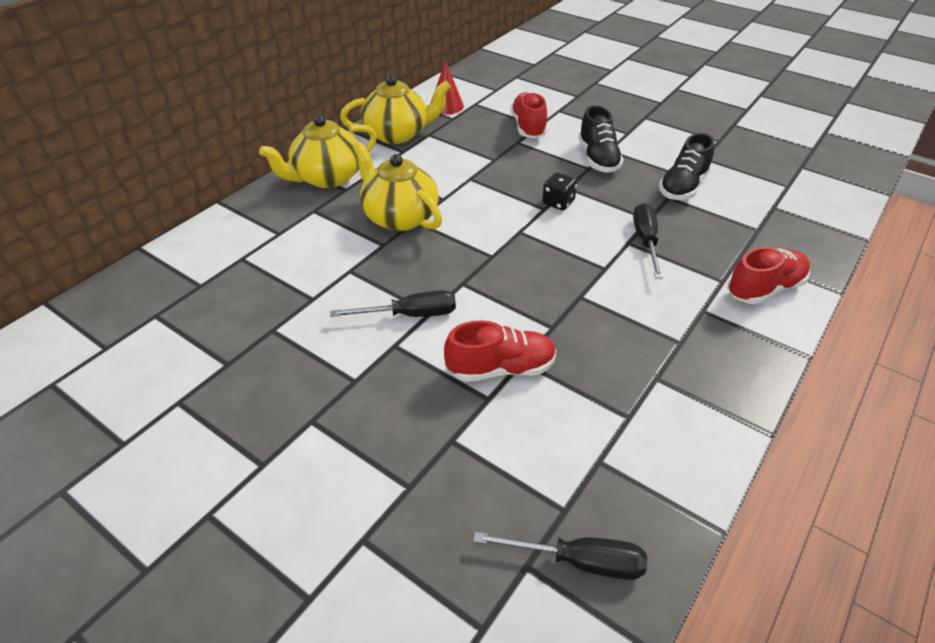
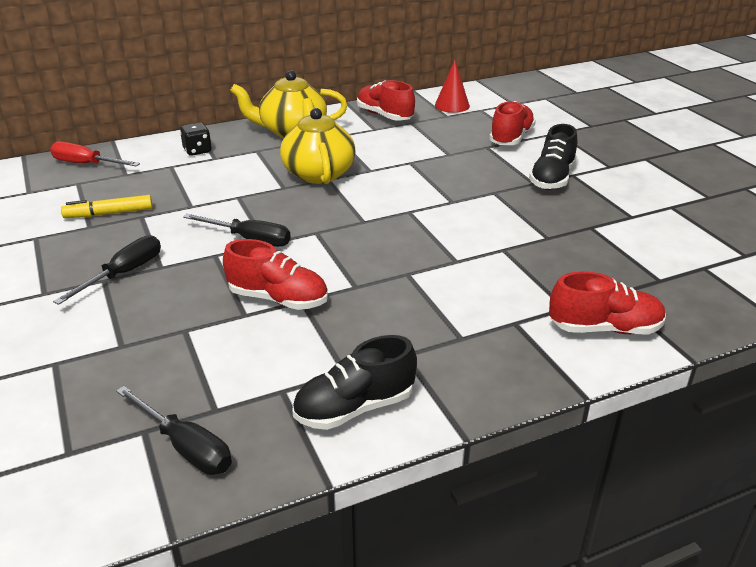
camera: 30 degrees right, 10 degrees down
(140, 288) = (86, 164): none -> red screwdriver
(233, 340) = (109, 213): none -> yellow marker
(398, 134) = (385, 116): yellow teapot -> red shoe
(558, 202) = (471, 201): black dice -> black dice (197, 150)
(645, 241) = (523, 253): black screwdriver -> black screwdriver (124, 273)
(683, 187) = (617, 223): black shoe -> black shoe (355, 408)

